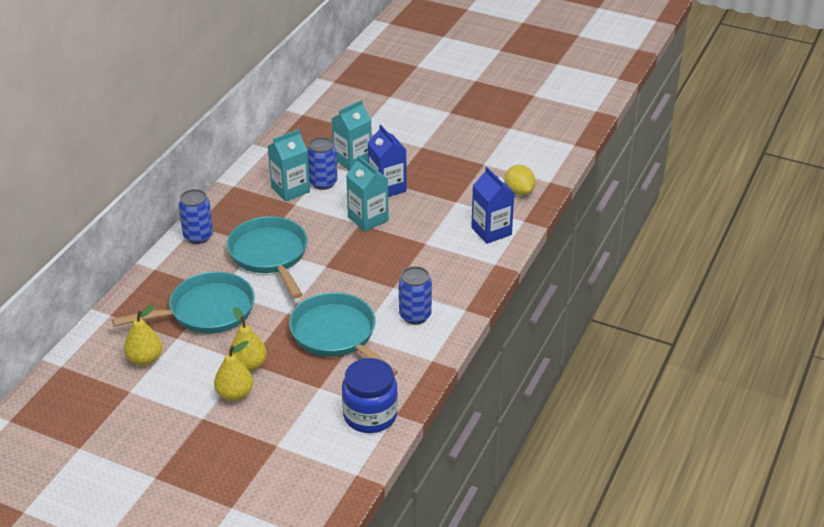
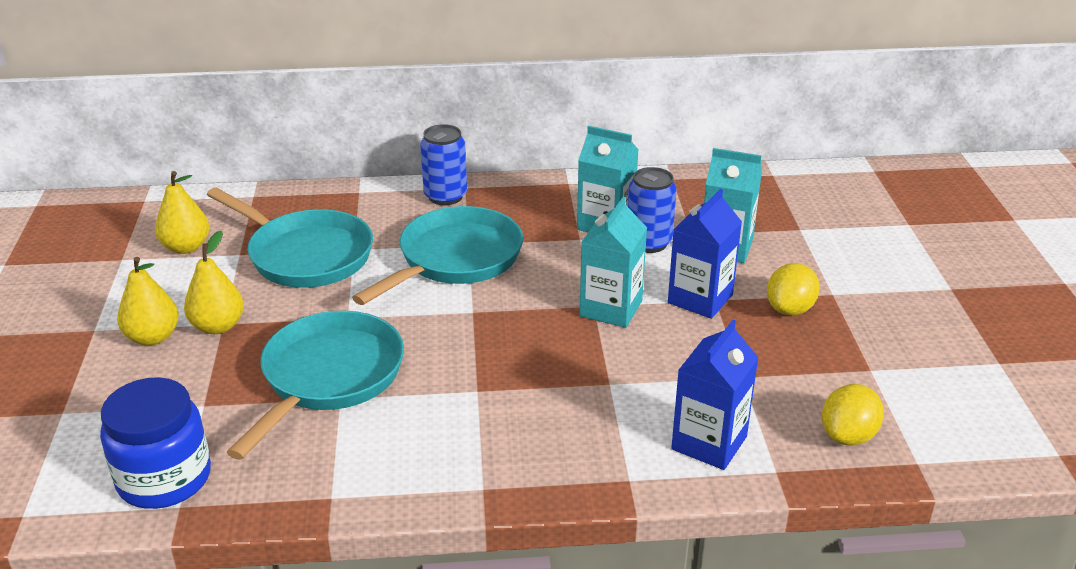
camera: 60 degrees right, 5 degrees down
(415, 315) = (427, 438): blue can -> none
(421, 165) = (790, 309): none -> yellow lemon

